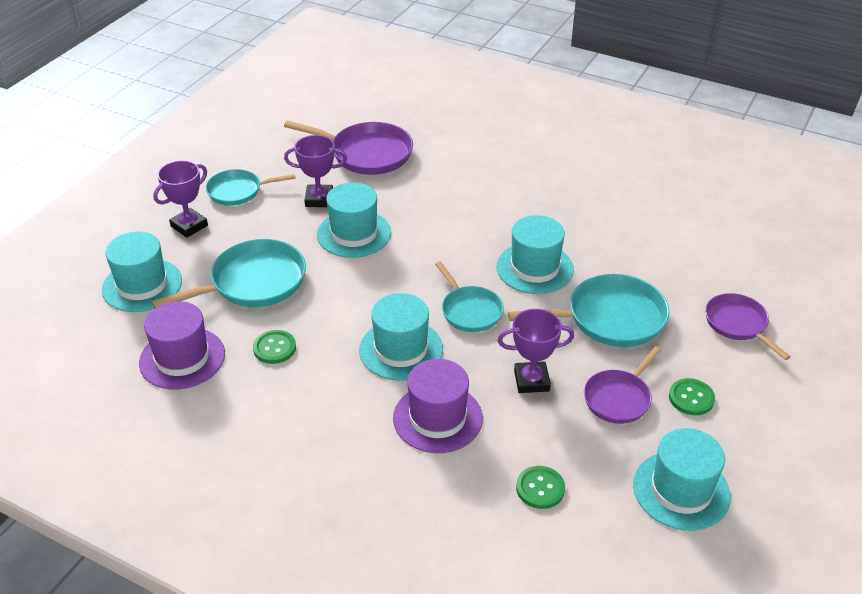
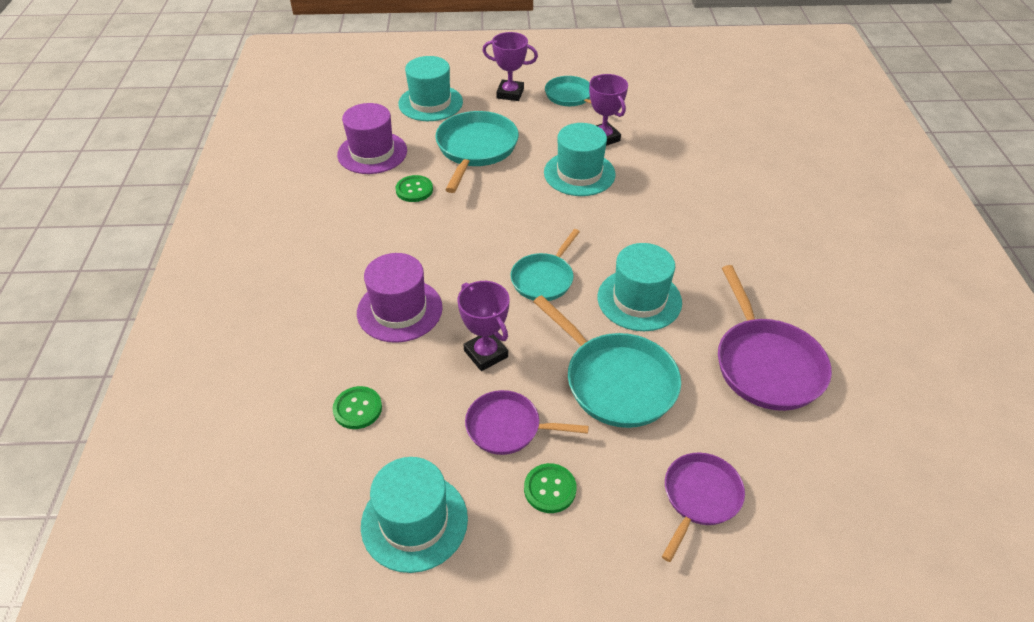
camera: 60 degrees right, 5 degrees up
(253, 283) = (476, 149): turquoise pan -> turquoise pan turned 105 degrees counterclockwise
(366, 153) = (689, 137): purple pan -> purple pan (766, 364)
(401, 349) = (463, 256): turquoise hat -> none

